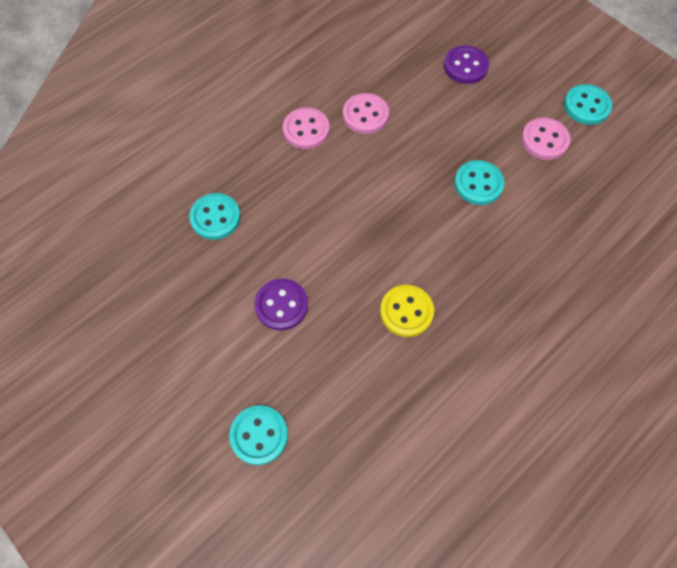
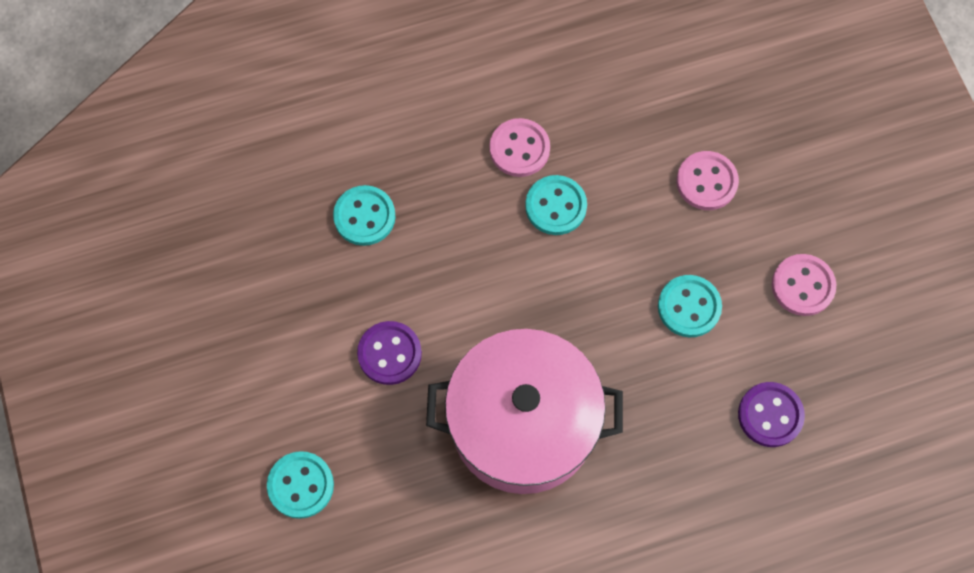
camera: 25 degrees right, 5 degrees up
(365, 115) = (600, 159): pink button -> pink button (706, 182)
(406, 311) = (523, 423): yellow button -> pink pot
(465, 66) = (760, 144): purple button -> purple button (770, 415)
(586, 106) = (883, 263): turquoise button -> turquoise button (556, 206)

